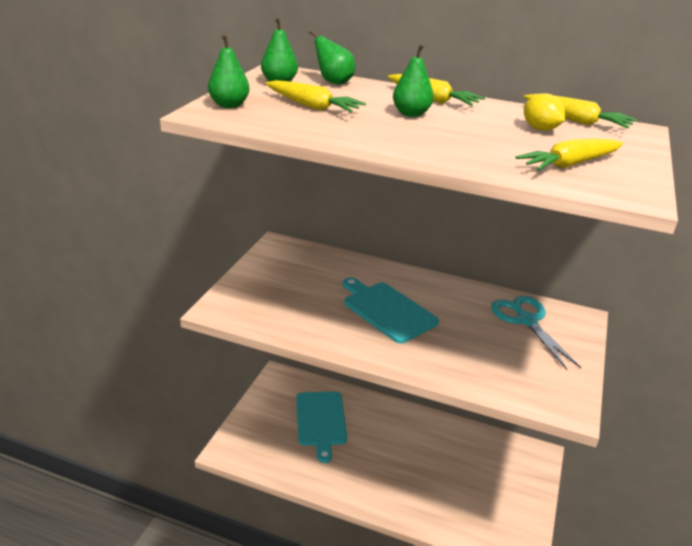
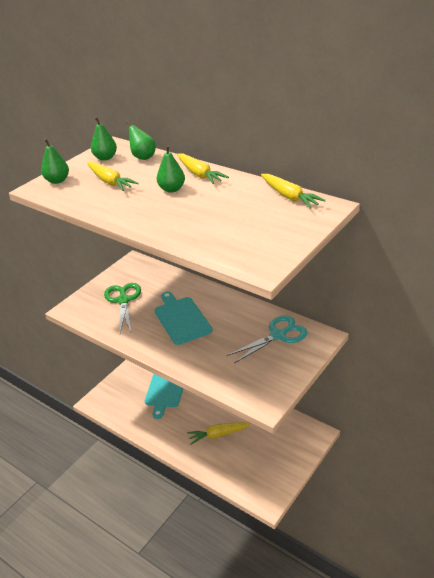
camera: 20 degrees right, 5 degrees up
(291, 293) = (123, 300): none -> green scissors
(526, 321) = (278, 335): turquoise scissors -> turquoise scissors turned 60 degrees clockwise
(540, 129) = (253, 205): yellow lemon -> none
(569, 165) = (241, 240): yellow carrot -> yellow carrot (218, 435)

